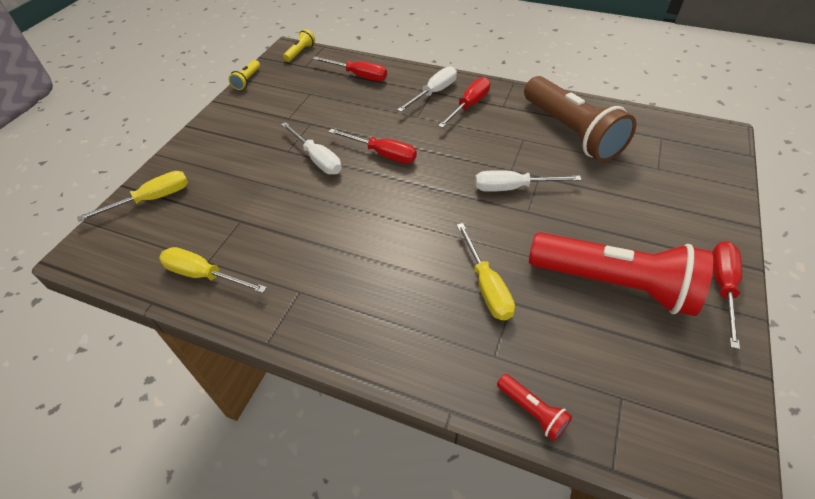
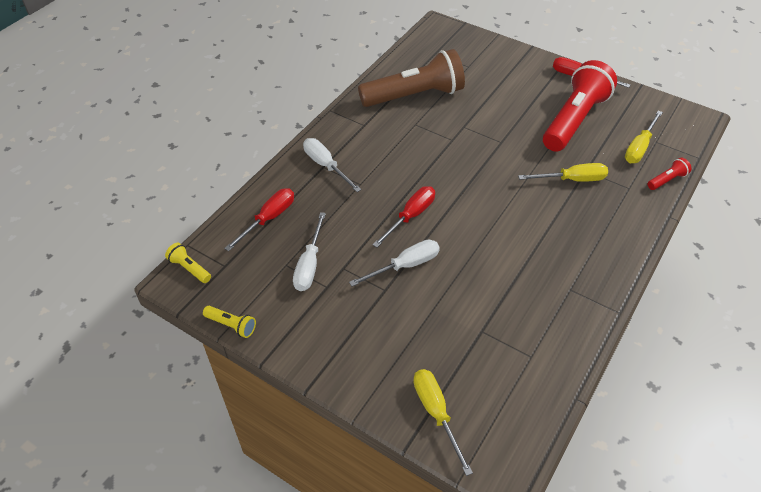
camera: 80 degrees left, 0 degrees up
(204, 275) = (547, 358): yellow screwdriver -> yellow screwdriver (639, 147)
(469, 105) = (355, 146): red screwdriver -> none
(512, 188) = (474, 144): white screwdriver -> white screwdriver (309, 264)

